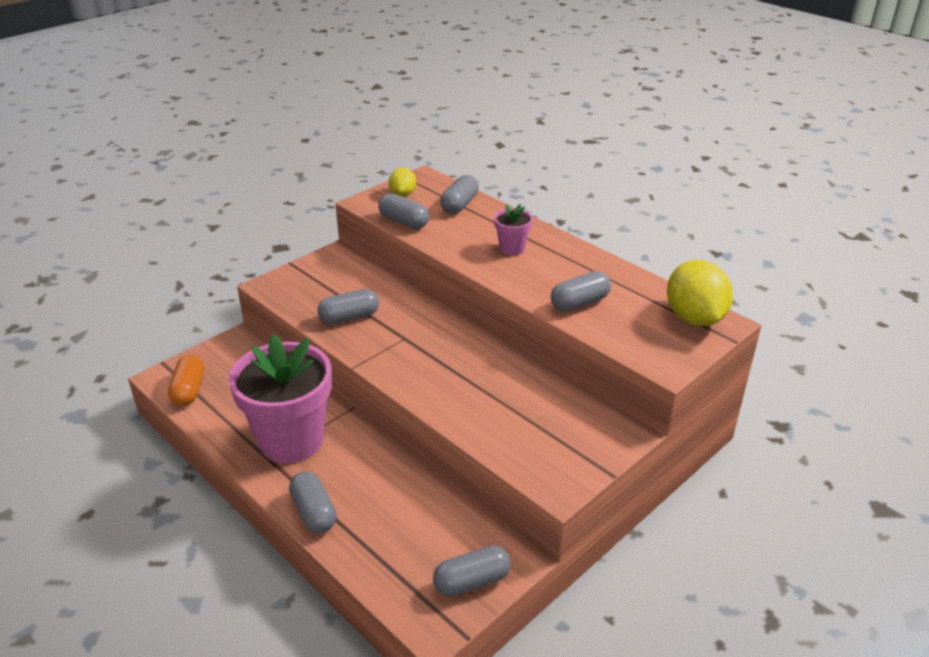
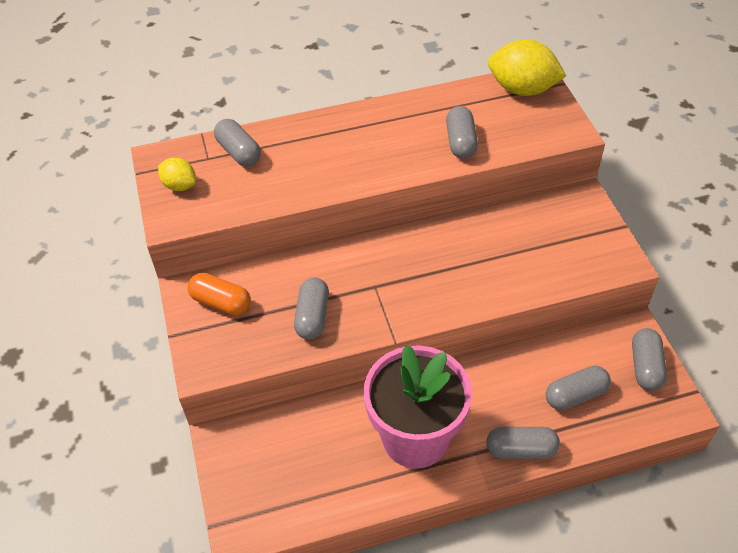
camera: 60 degrees left, 15 degrees up
(189, 390) = (280, 509): orange capsule -> orange capsule (221, 302)
(403, 222) = (237, 205): grey capsule -> grey capsule (575, 395)
(512, 248) = (346, 148): pink flower pot -> none

